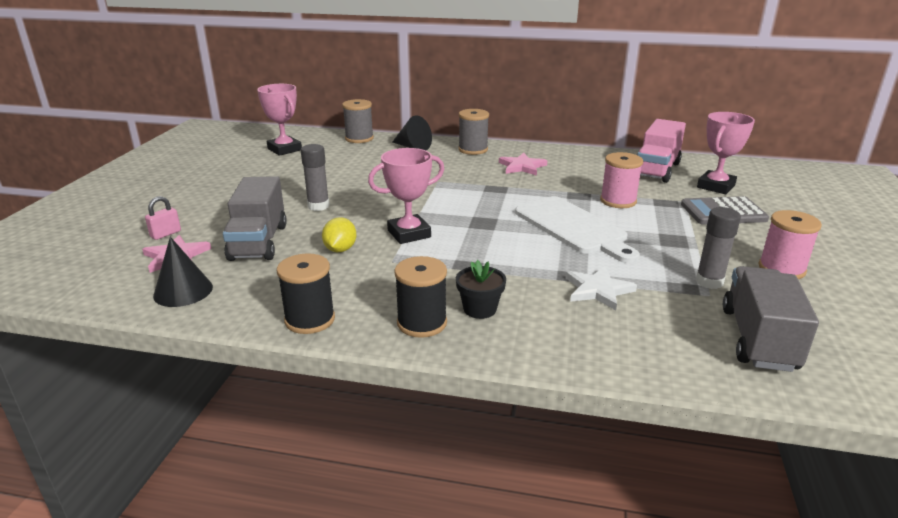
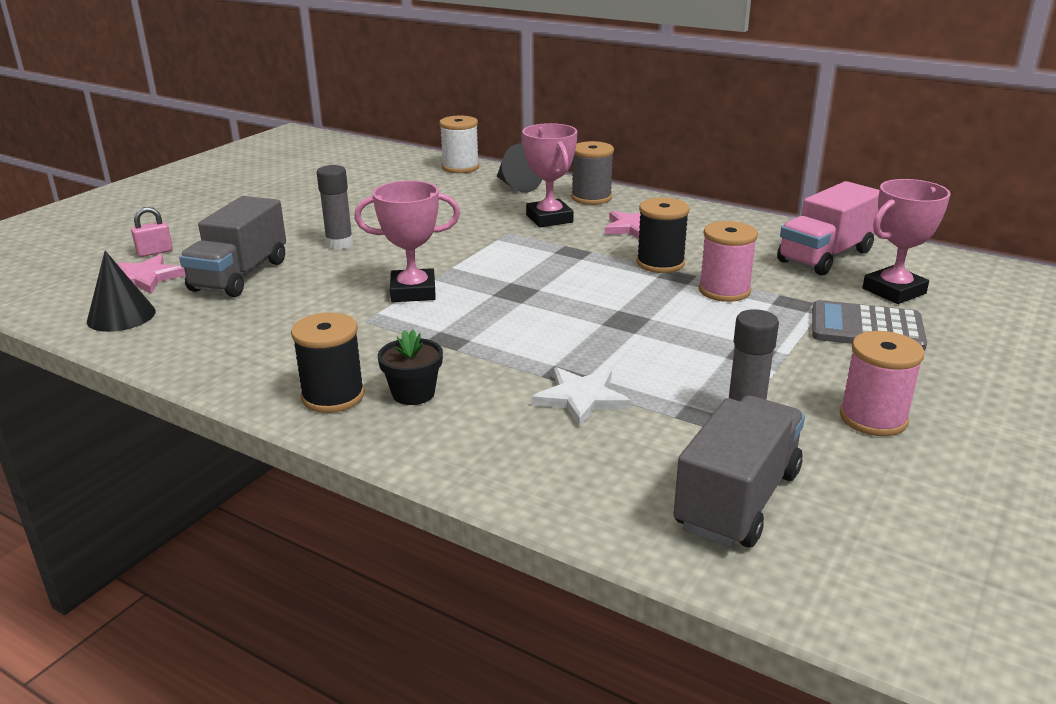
camera: 20 degrees right, 0 degrees up
(284, 149) = (361, 171): pink trophy -> pink trophy (549, 219)
(310, 320) = (218, 369): black spool -> black spool (660, 263)
(340, 249) = (319, 298): yellow lemon -> none
(359, 138) = (460, 167): grey spool -> white spool
(573, 227) = (627, 316): white cutting board -> none

